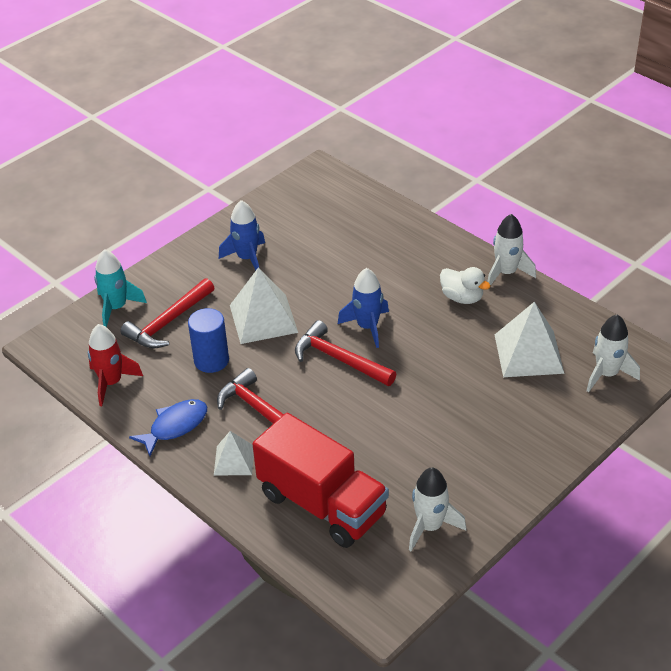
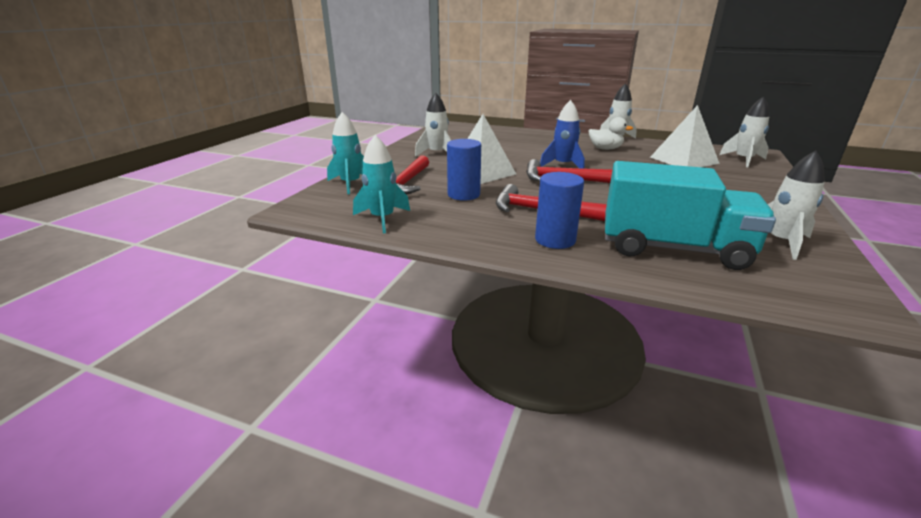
camera: 25 degrees left, 15 degrees down
(111, 383) = (382, 219): red rocket -> turquoise rocket
(175, 426) = (473, 231): blue fish -> none
(234, 460) = (555, 240): white pyramid -> blue cylinder
(247, 258) = (437, 154): blue rocket -> white rocket
(322, 504) = (673, 249): red truck -> turquoise truck

